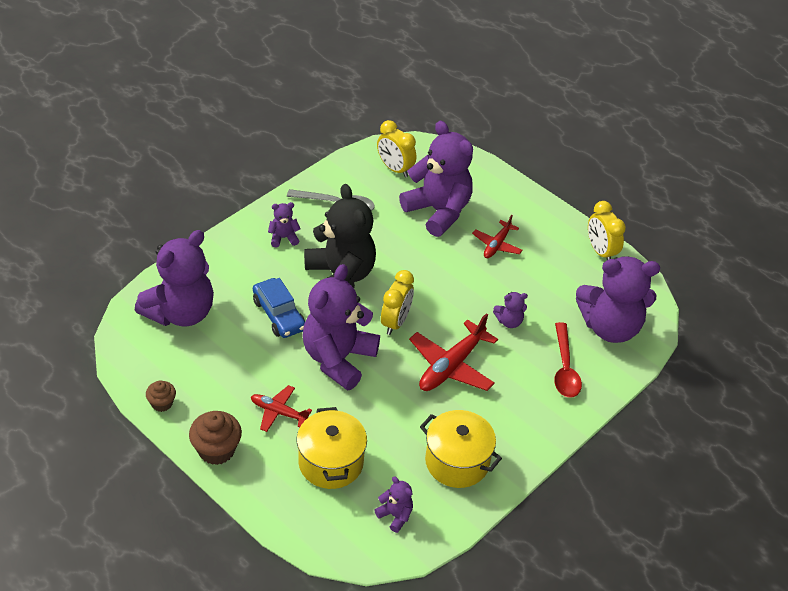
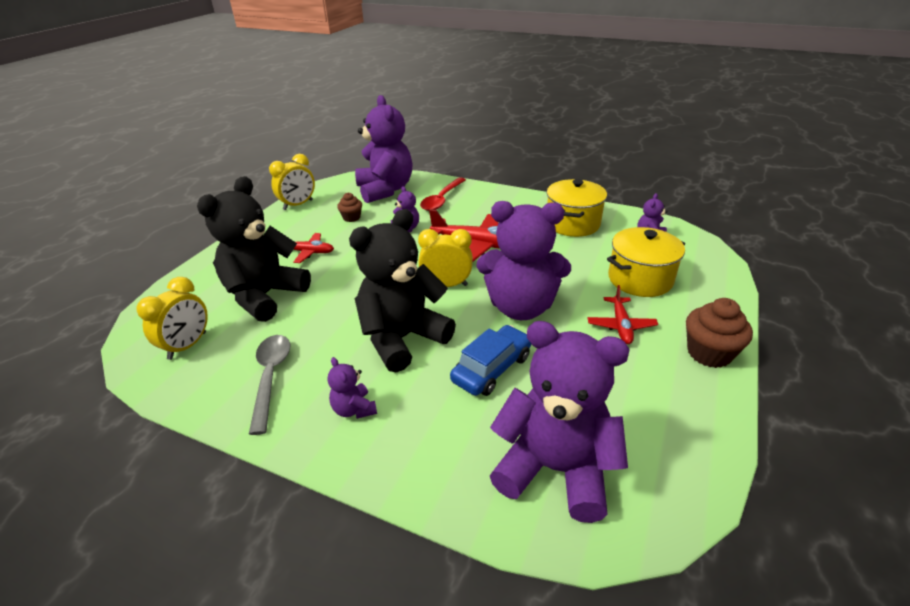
camera: 105 degrees left, 10 degrees down
(162, 403) = (705, 424): brown cupcake -> brown cupcake (351, 218)
(438, 211) = (265, 296): purple teddy bear -> black teddy bear
(564, 369) = (441, 199): red spoon -> red spoon turned 135 degrees clockwise

